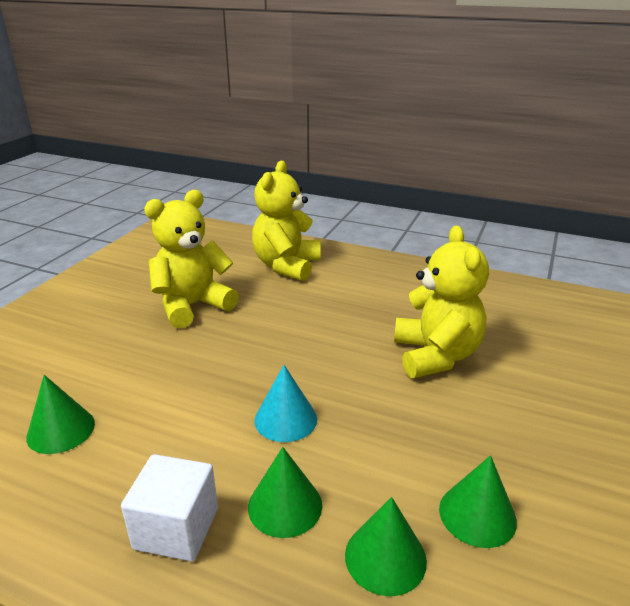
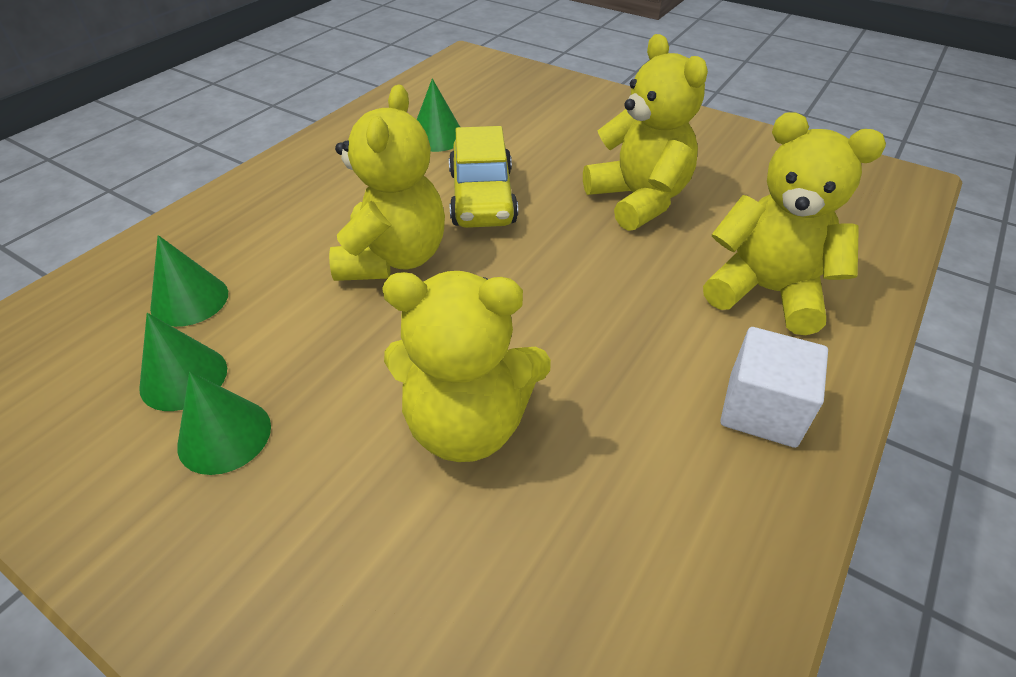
camera: 100 degrees right, 15 degrees up
(176, 528) = (297, 194): white cube -> white cube (762, 410)
(188, 381) = (482, 197): none -> yellow car
(285, 419) = (393, 258): turquoise cone -> yellow teddy bear
(285, 505) = (282, 248): green cone -> green cone (224, 435)

